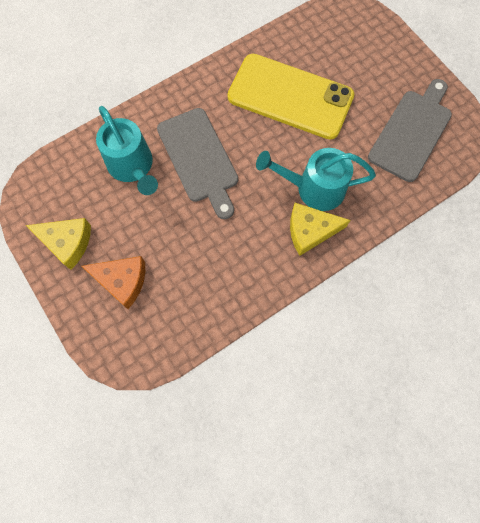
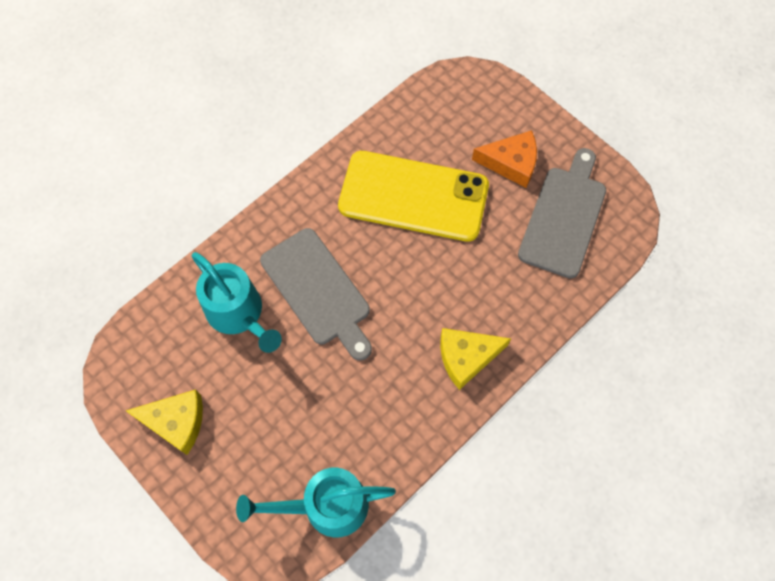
camera: 10 degrees left, 5 degrees down
(122, 281) = (252, 458): orange cheese -> orange cheese (511, 163)
(313, 188) = (461, 305): turquoise watering can -> turquoise watering can (326, 506)

